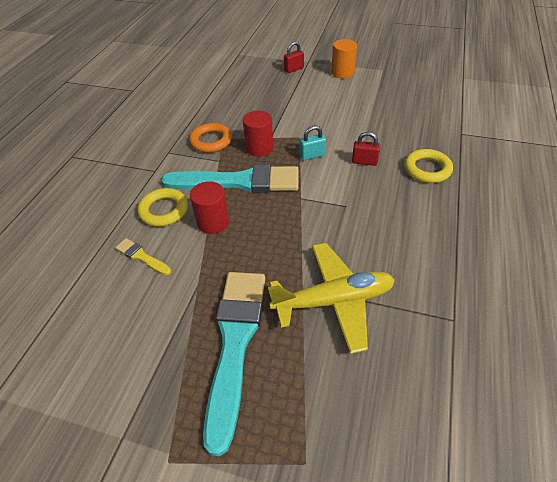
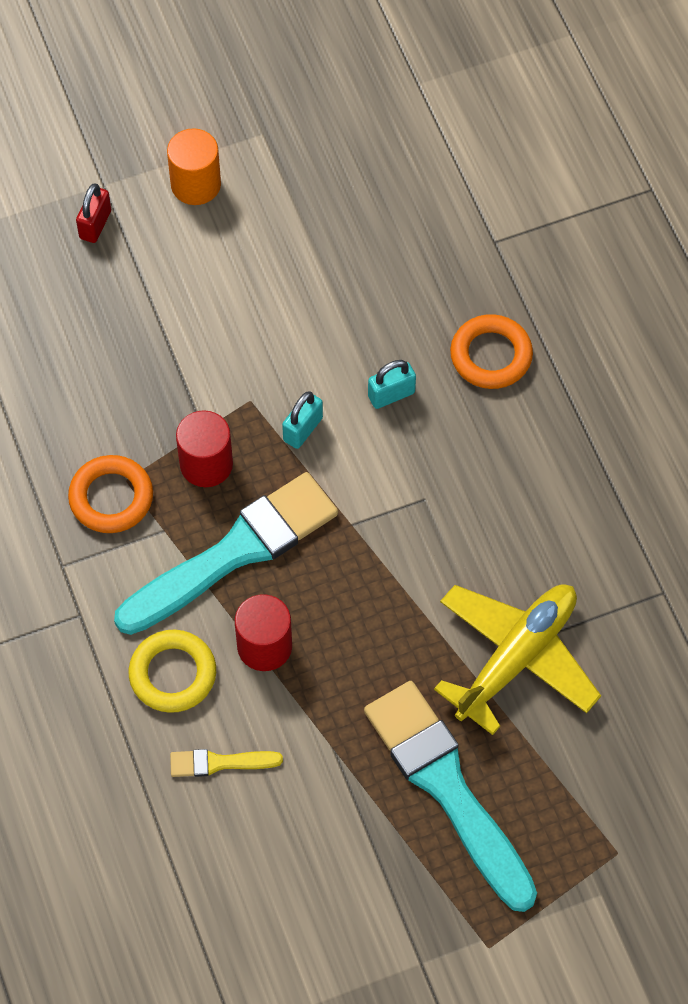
camera: 40 degrees left, 15 degrees up
(364, 162) = (391, 394): red padlock -> turquoise padlock
(427, 169) = (491, 355): yellow ring -> orange ring

